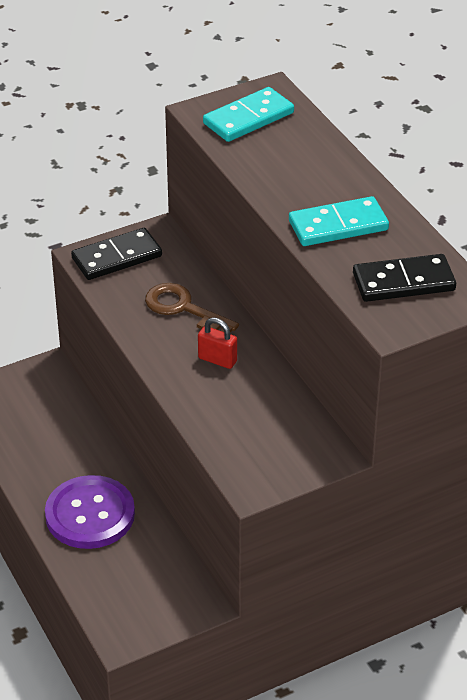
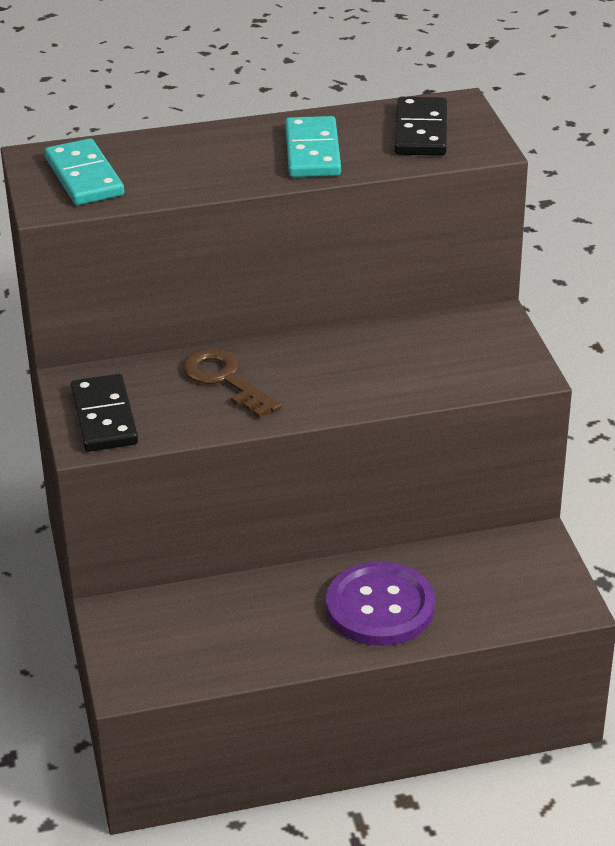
camera: 75 degrees left, 5 degrees down
(183, 309) = (225, 380): brown key -> brown key turned 90 degrees clockwise
(217, 360) = (323, 368): red padlock -> none

